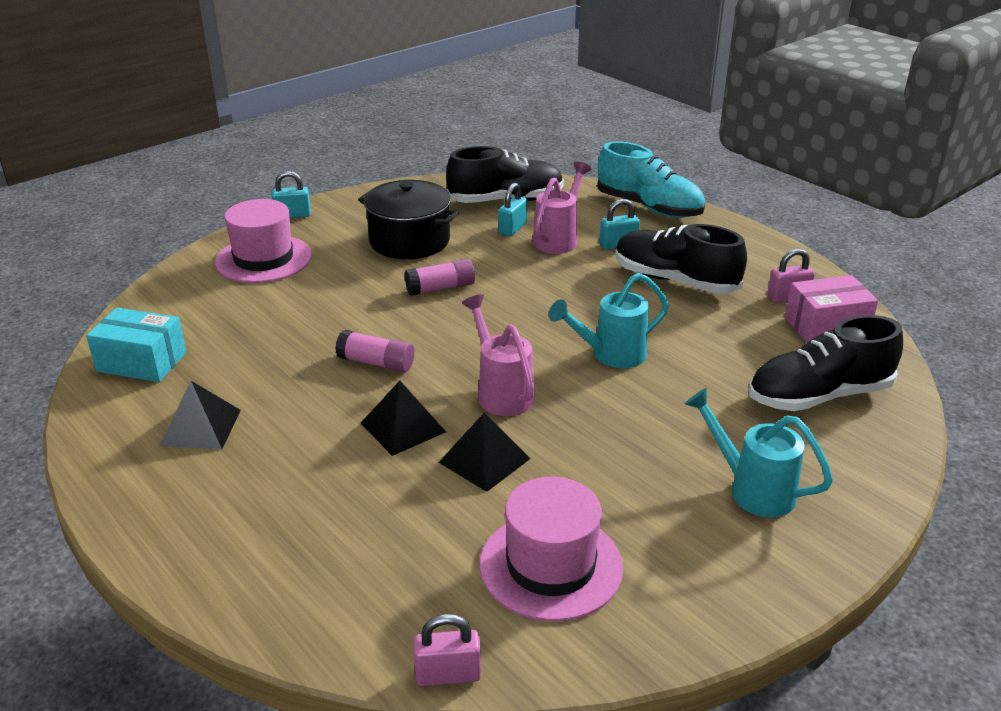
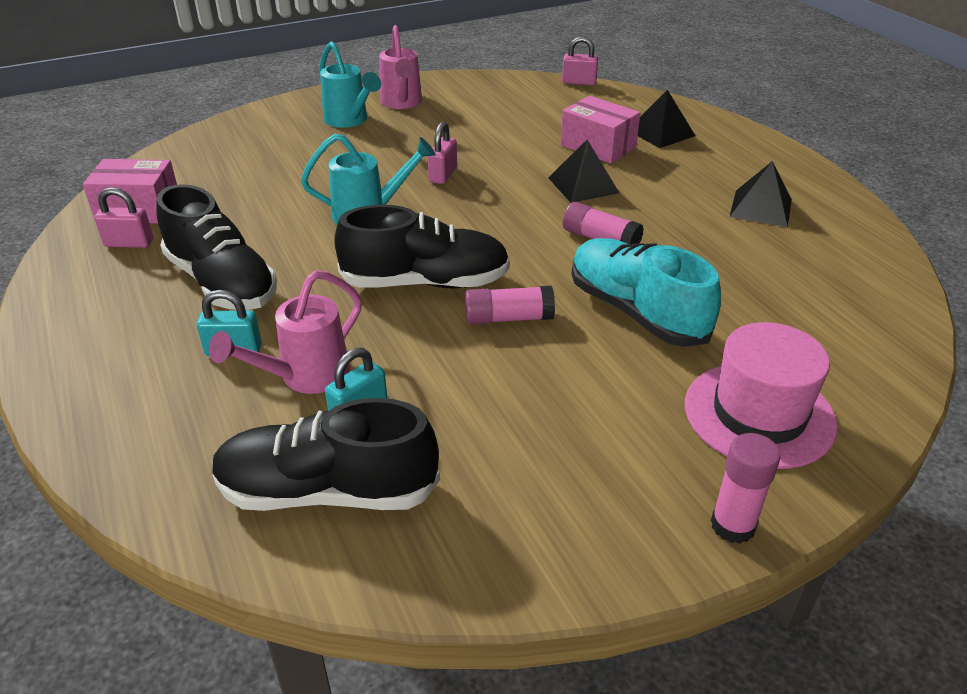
camera: 165 degrees left, 5 degrees up
(142, 362) = (854, 276): turquoise box -> none
(293, 215) = (732, 525): turquoise padlock -> pink glue stick
(393, 498) = (598, 146): none -> pink box
(409, 241) = (529, 414): black pot -> none
(484, 460) = (524, 157): black pyramid -> black pyramid (661, 132)
(501, 392) = (489, 198): pink watering can -> pink watering can (402, 103)
(551, 565) = (505, 107): pink hat -> none
(568, 415) = (443, 175): none -> pink padlock
(649, 207) = (110, 422): turquoise shoe -> turquoise shoe (636, 312)
(819, 396) = (230, 161): black shoe -> black shoe (426, 282)

